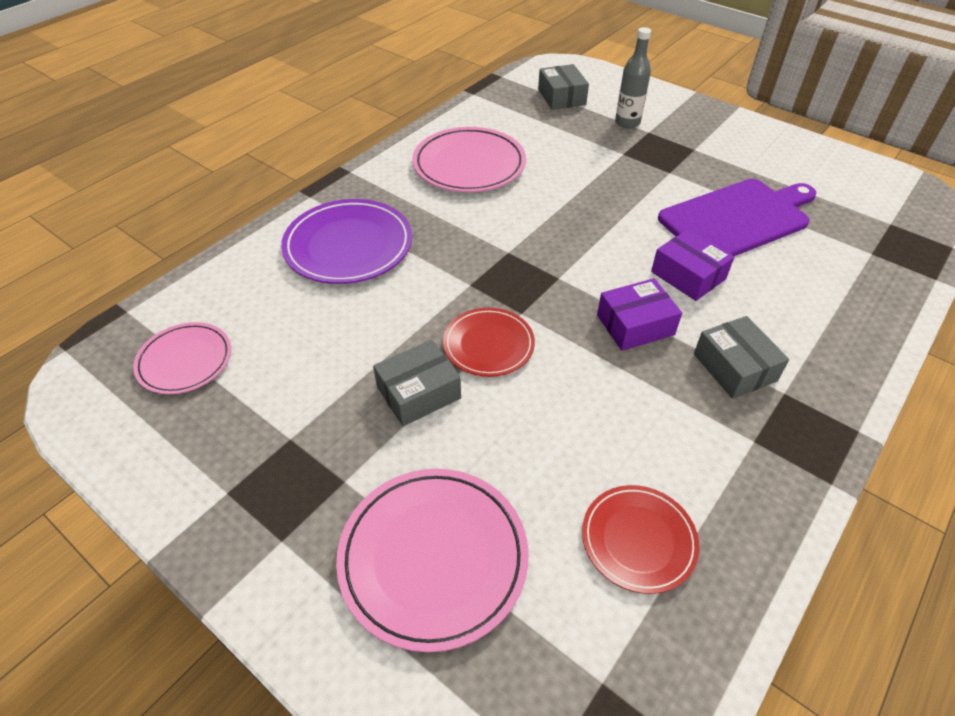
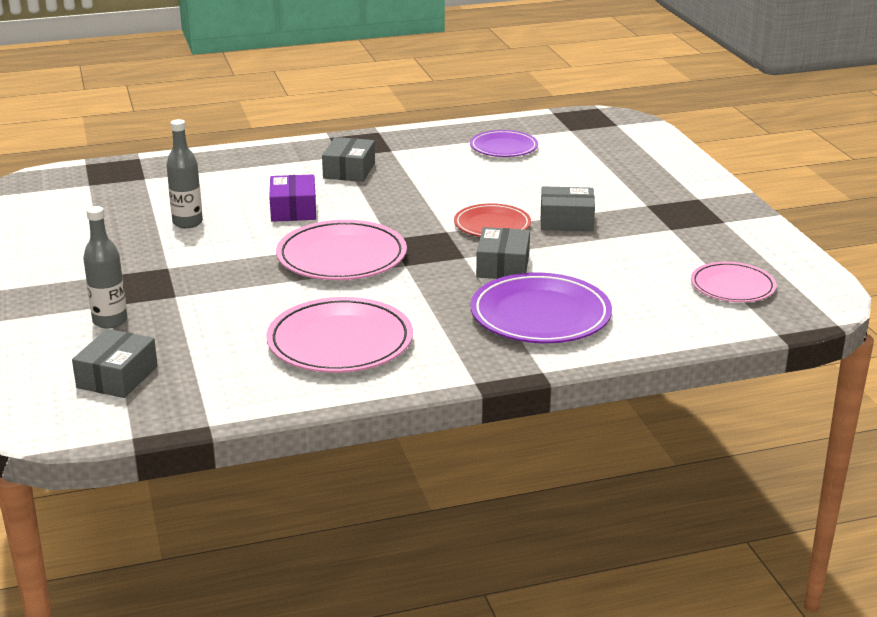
camera: 145 degrees left, 20 degrees down
(425, 288) = (503, 266): none -> grey box
(433, 558) = (616, 172): pink plate -> pink plate (341, 257)
(635, 325) = (377, 202): purple box -> none
(638, 540) = (503, 147): red plate -> purple plate
(737, 219) = (187, 223): purple cutting board -> grey bottle

